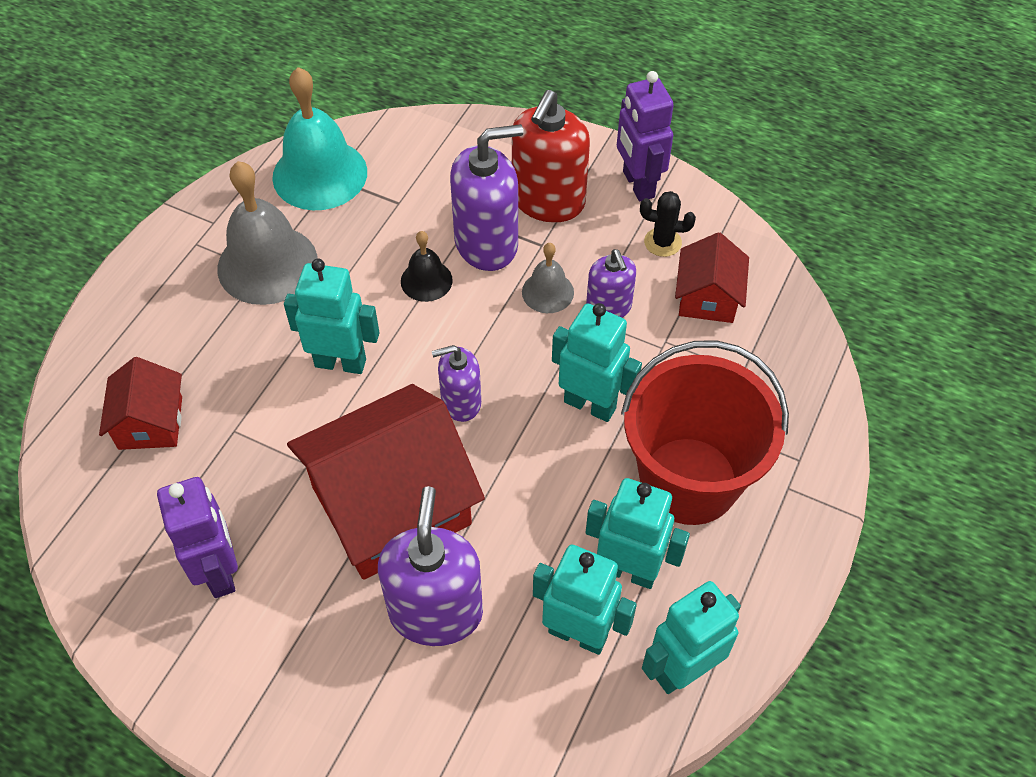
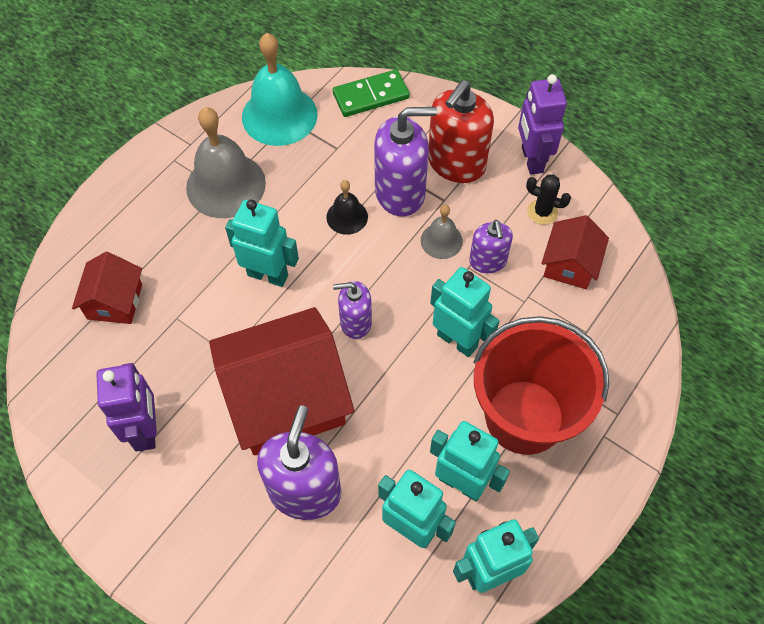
camera: 10 degrees right, 5 degrees up
(428, 137) = (371, 96): none -> green domino

